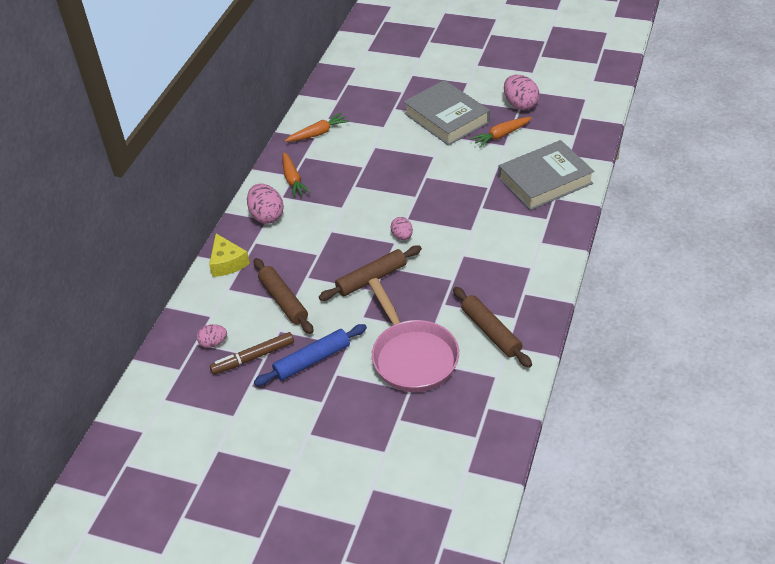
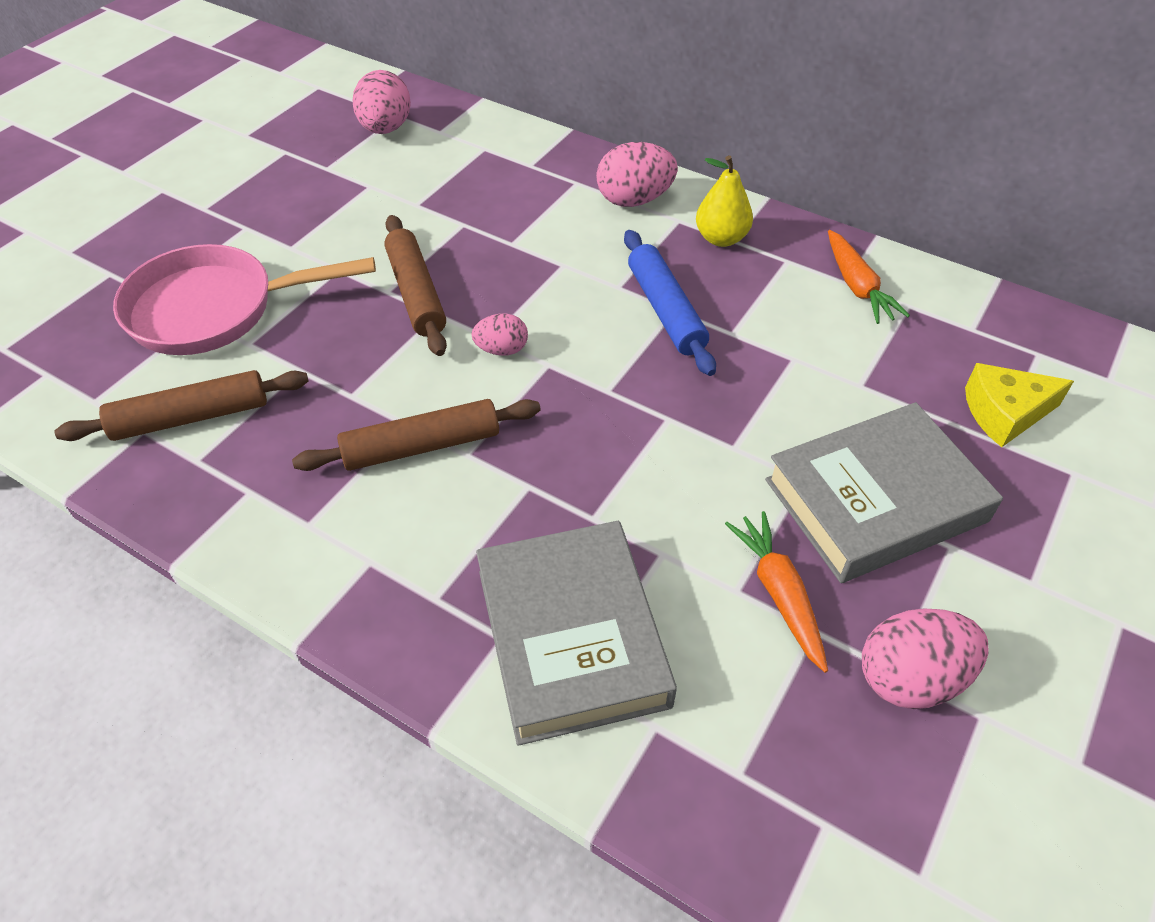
camera: 100 degrees right, 5 degrees up
(213, 343) = (385, 129): pink egg -> pink egg, size x1.69
(227, 263) = (542, 153): yellow cheese -> yellow cheese (1004, 413)
(253, 357) = (334, 158): brown marker -> none
(283, 301) = (426, 196): brown rolling pin -> brown rolling pin (421, 446)
(293, 180) = (721, 238): orange carrot -> yellow pear
(312, 360) = (287, 208): blue rolling pin -> blue rolling pin (666, 310)

